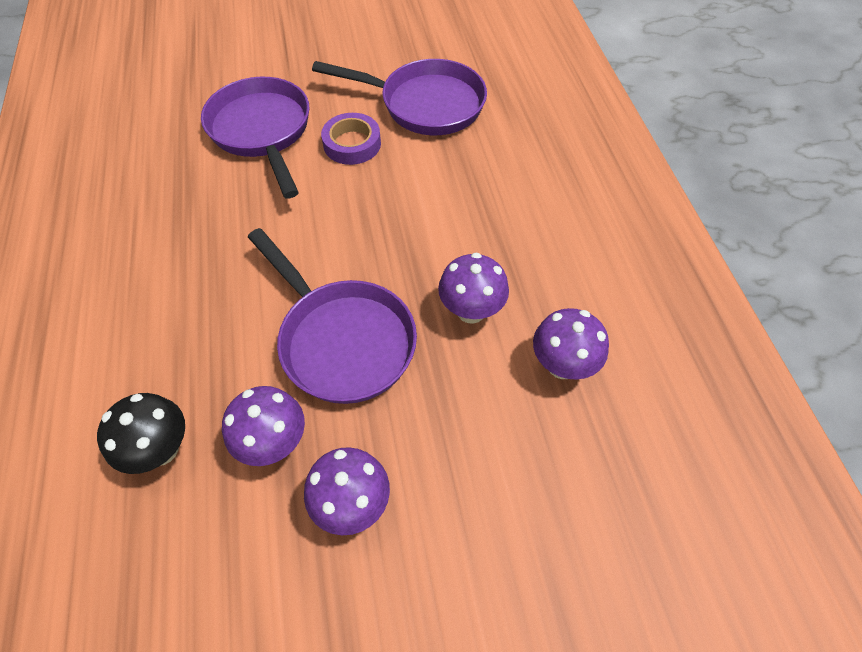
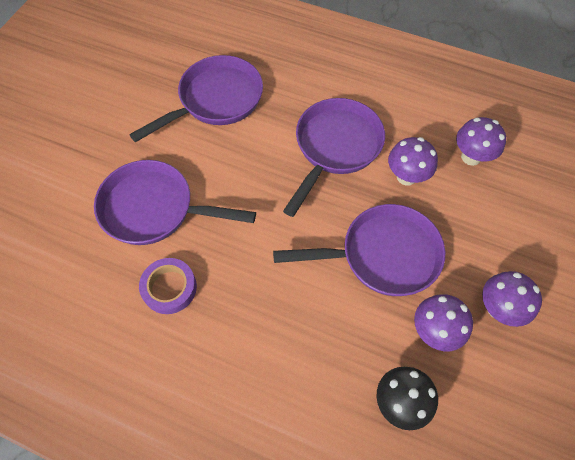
camera: 55 degrees left, 5 degrees up
(352, 144) = (217, 161): purple tape -> purple tape (169, 288)
(453, 225) = (335, 147): none -> purple pan

